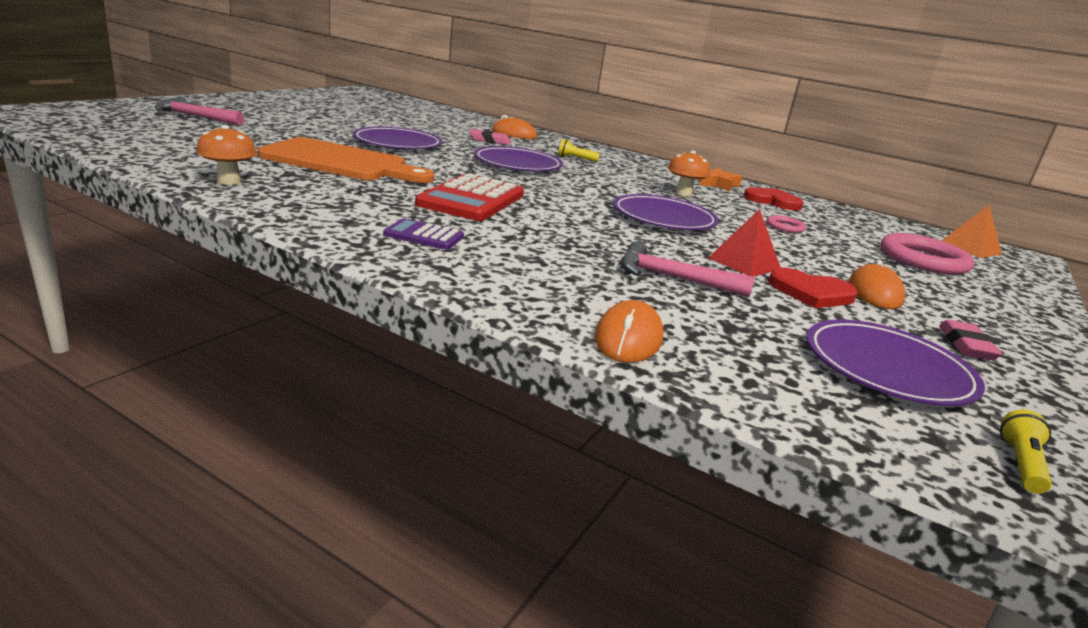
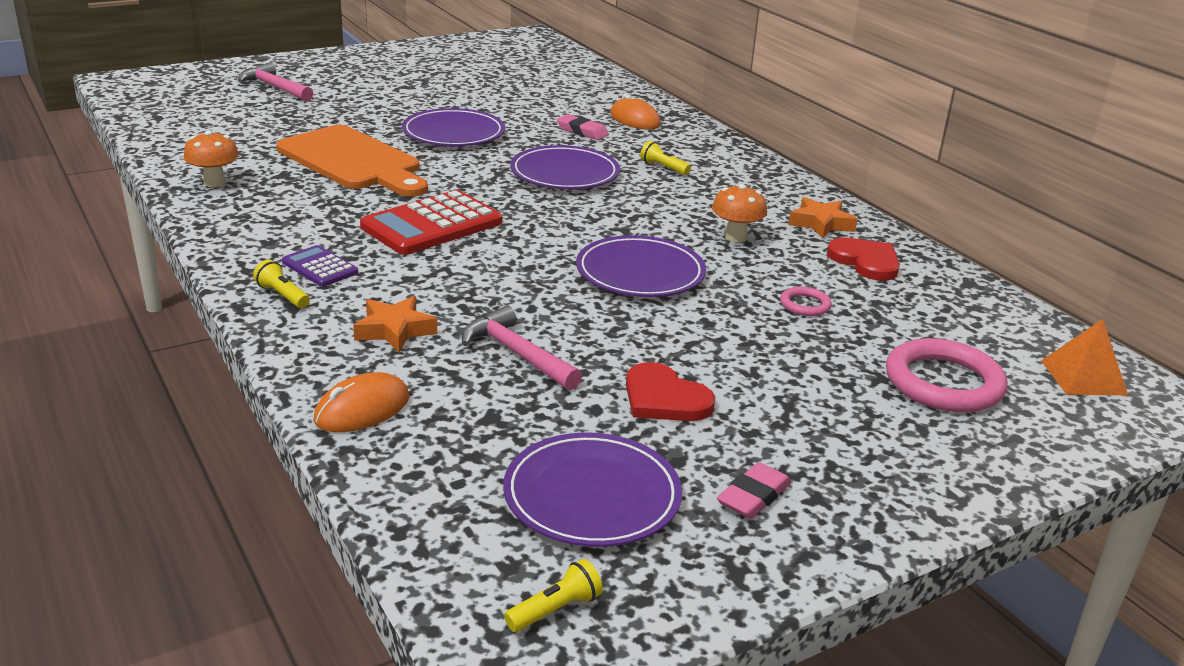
camera: 30 degrees right, 5 degrees up
(421, 260) = (282, 295): none -> yellow flashlight
(558, 274) = (394, 330): none -> orange star
(744, 263) = (643, 348): red pyramid -> none
(874, 293) = (757, 413): orange mouse -> none

